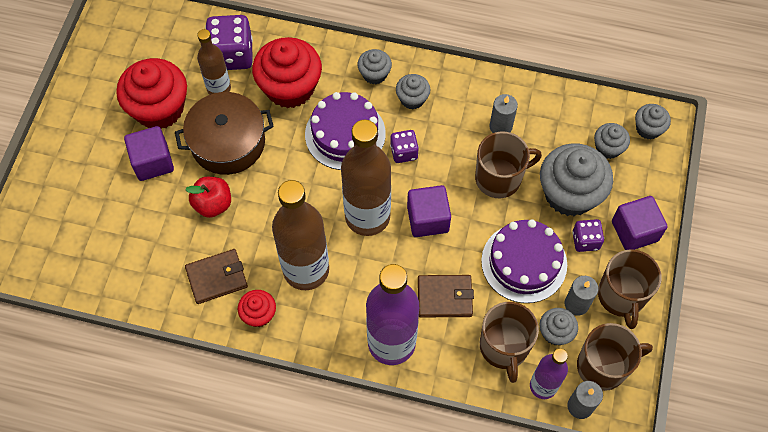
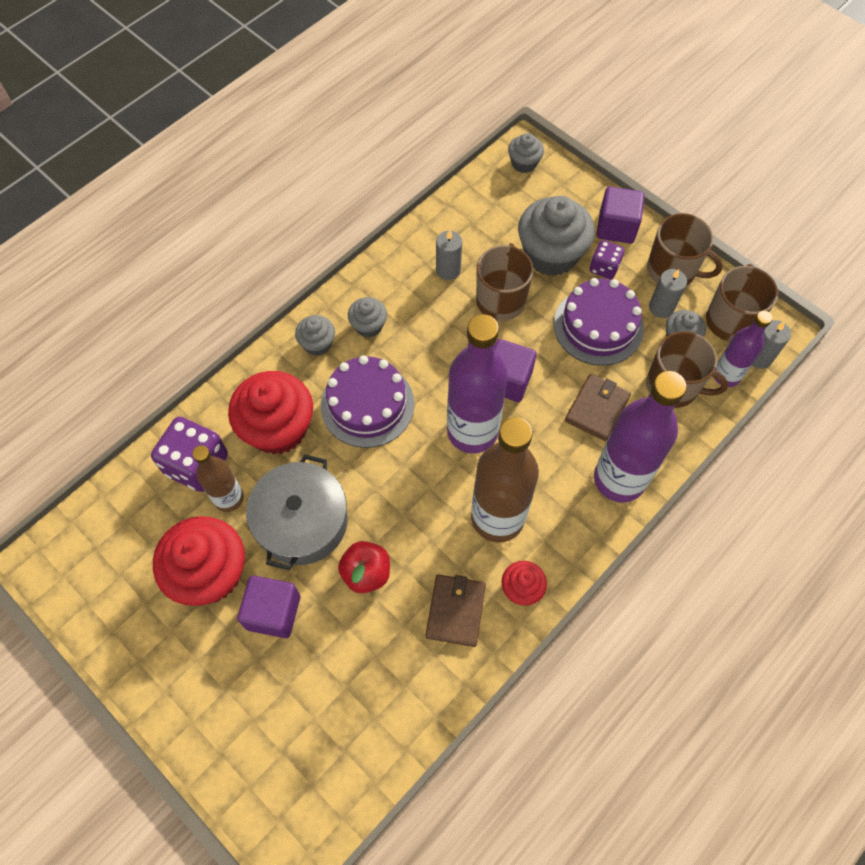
camera: 60 degrees left, 0 degrees up
(228, 142) = (302, 521): brown pot -> grey pot
(367, 216) = (472, 431): brown bottle -> purple bottle
(404, 152) = (422, 363): purple dice -> none
(608, 148) = (524, 201): grey cupcake -> none

